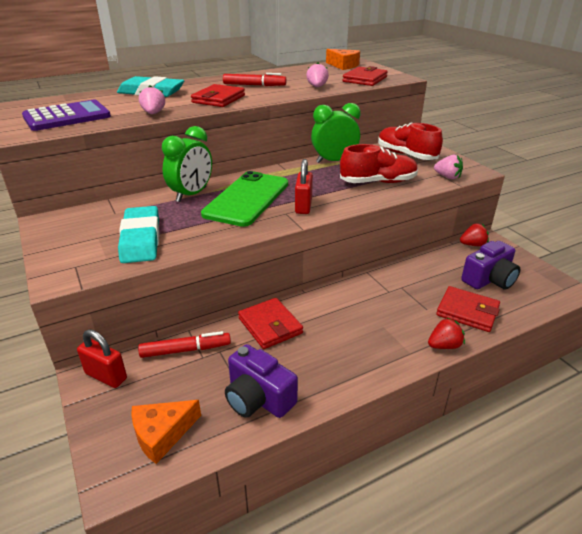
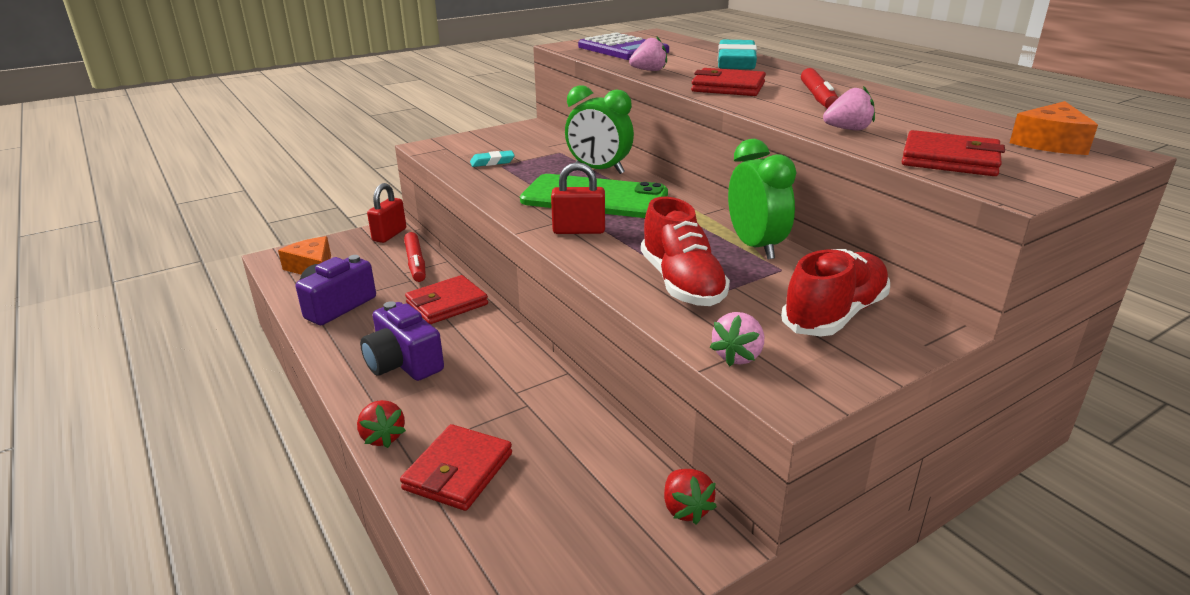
camera: 85 degrees right, 5 degrees down
(141, 239) = (492, 162): turquoise eraser -> turquoise eraser, size x0.49
(489, 279) = (555, 515): purple camera -> purple camera (403, 363)

